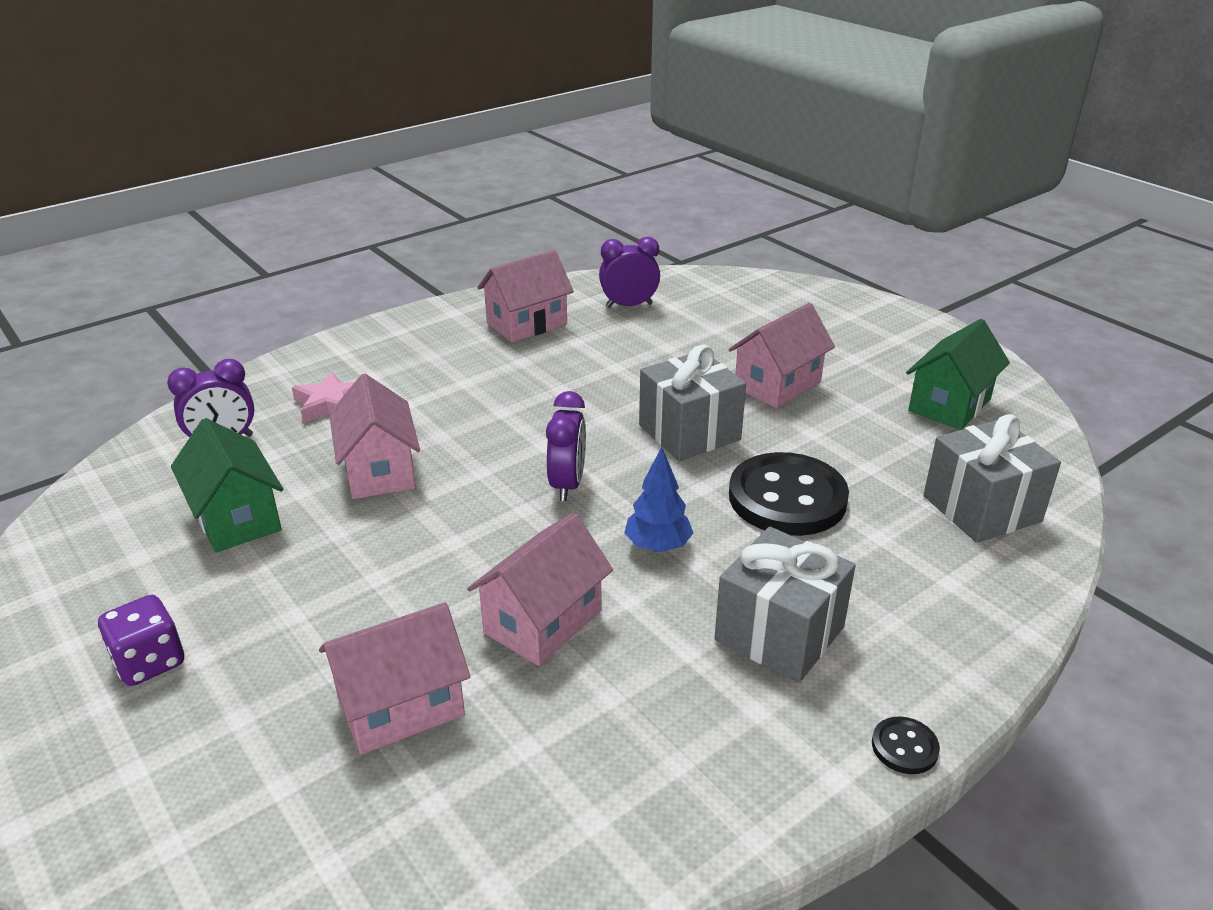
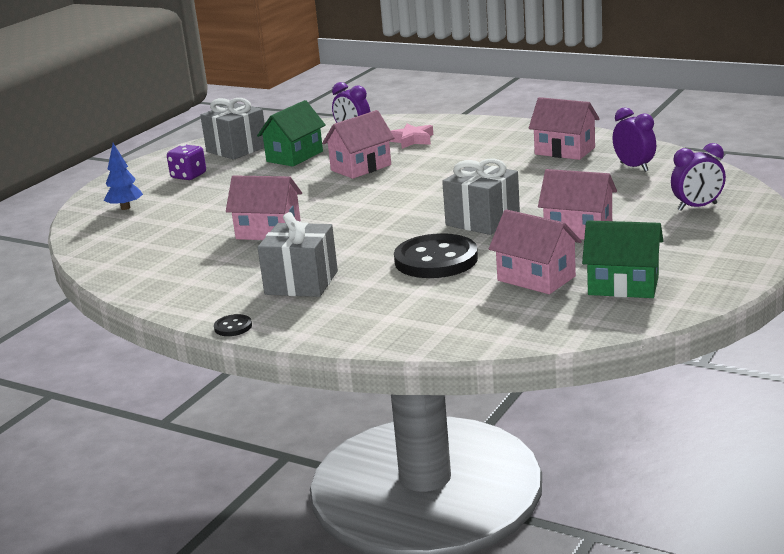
camera: 70 degrees right, 10 degrees down
(401, 707) = (191, 222): pink house -> pink house (536, 278)
(567, 484) = (391, 207): purple clock -> purple clock (697, 207)
(658, 546) = (353, 240): blue tree -> blue tree (125, 208)
(982, 509) = (484, 316): grey gift -> grey gift (236, 149)

